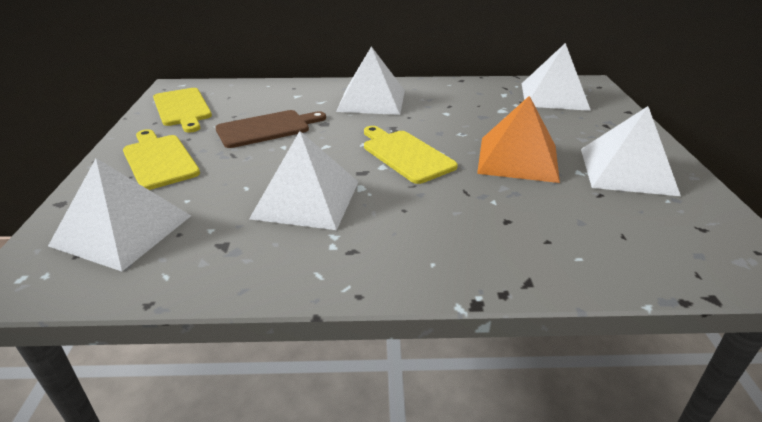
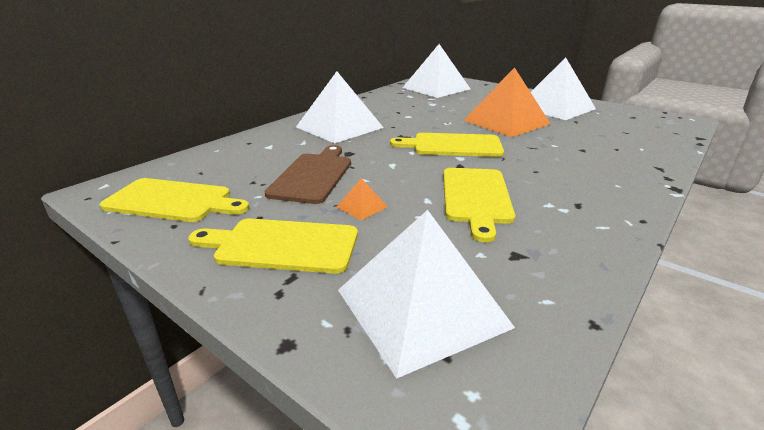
camera: 50 degrees left, 5 degrees down
(237, 163) = (362, 207): none -> orange pyramid
(306, 199) = (476, 197): white pyramid -> yellow cutting board

